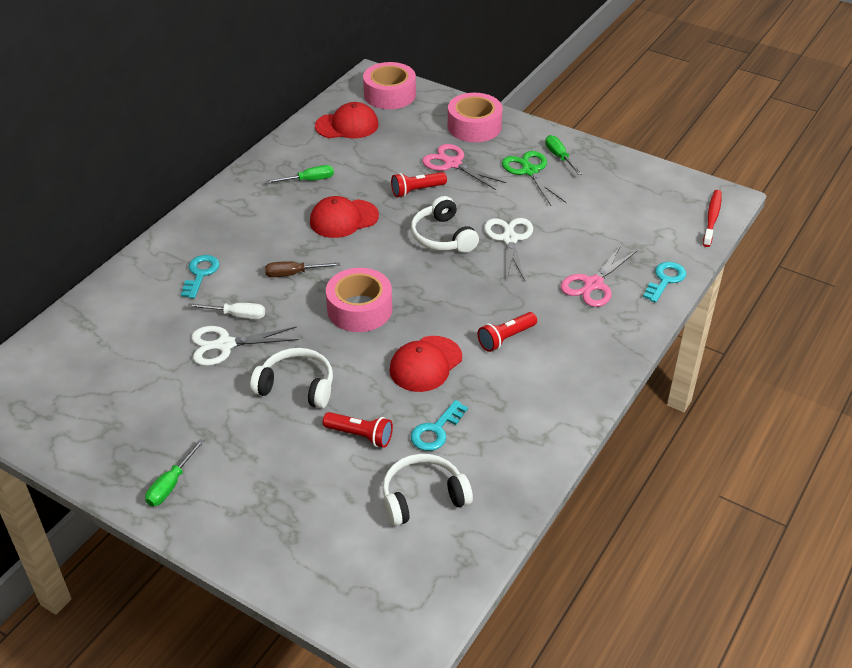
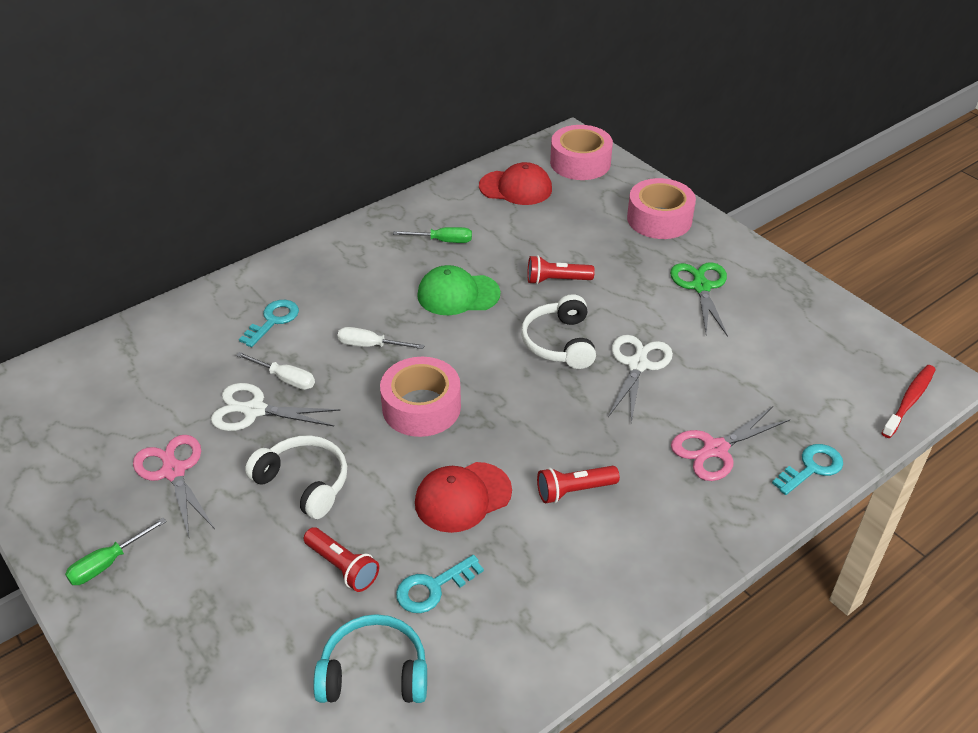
camera: 20 degrees right, 0 degrees up
(293, 274) = (370, 345): brown screwdriver -> white screwdriver
(343, 219) = (458, 294): red cap -> green cap
(423, 497) = (374, 672): white headphones -> turquoise headphones
(453, 164) = (613, 258): pink scissors -> pink scissors (173, 472)
(559, 157) = (745, 278): green screwdriver -> none

